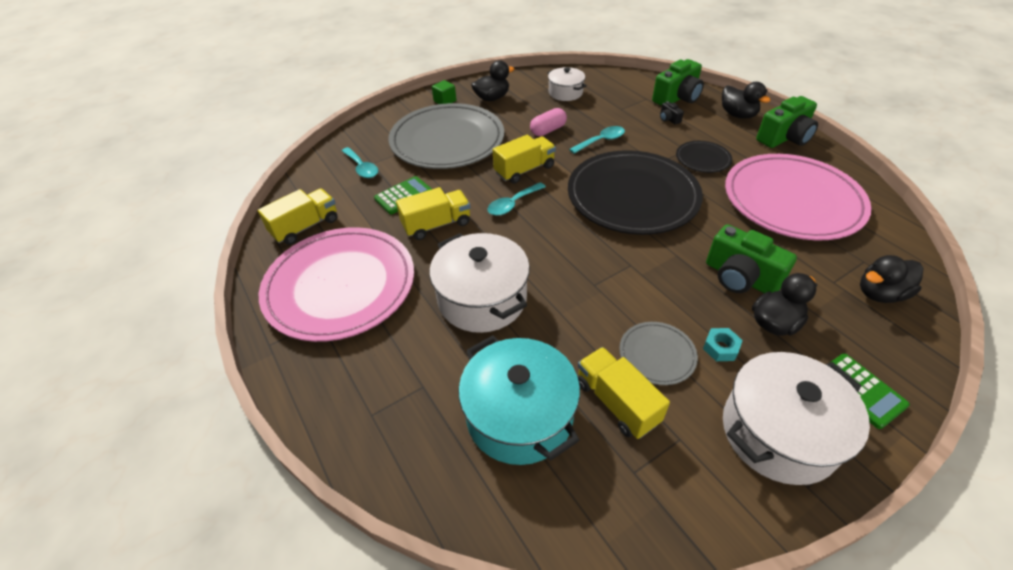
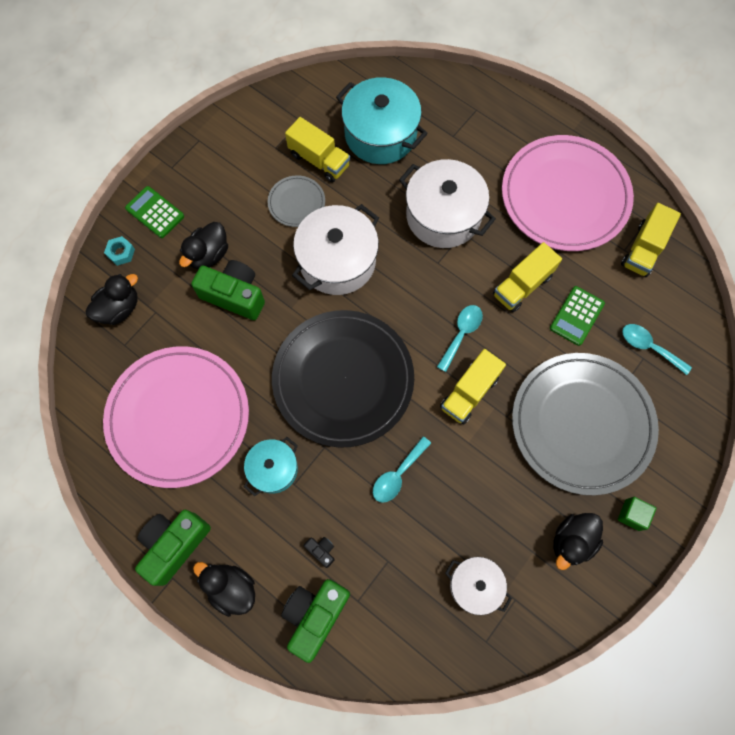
camera: 160 degrees right, 25 degrees up
(548, 130) = (469, 480): pink capsule -> none
(703, 159) = (273, 469): black plate -> turquoise pot
(720, 348) = (250, 221): turquoise nut -> turquoise nut (121, 253)
(778, 432) = (213, 168): white pot -> white pot (337, 261)

